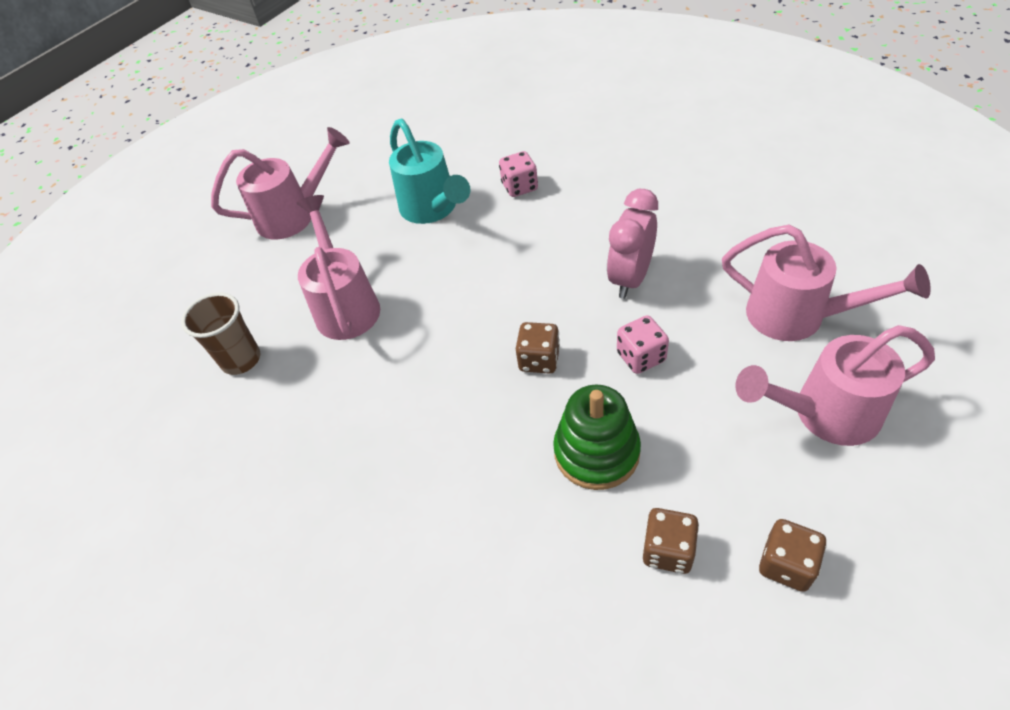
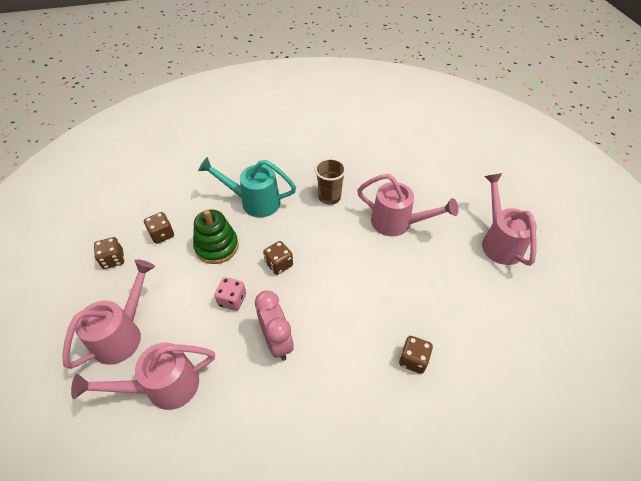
camera: 125 degrees right, 0 degrees up
(241, 360) = (401, 176): brown cup -> brown cup (329, 197)
(294, 215) = (499, 242): pink watering can -> pink watering can turned 150 degrees clockwise
(432, 209) = (438, 302): turquoise watering can -> turquoise watering can (254, 202)
(520, 187) = (413, 360): pink dice -> brown dice

